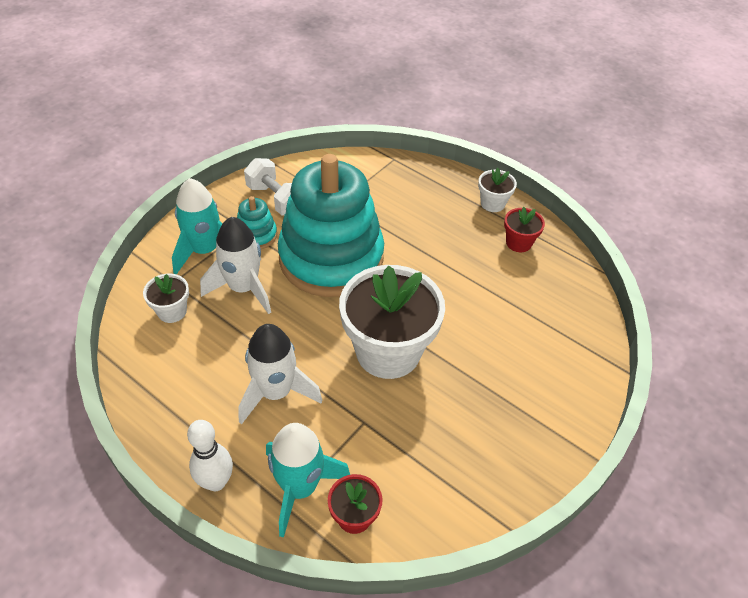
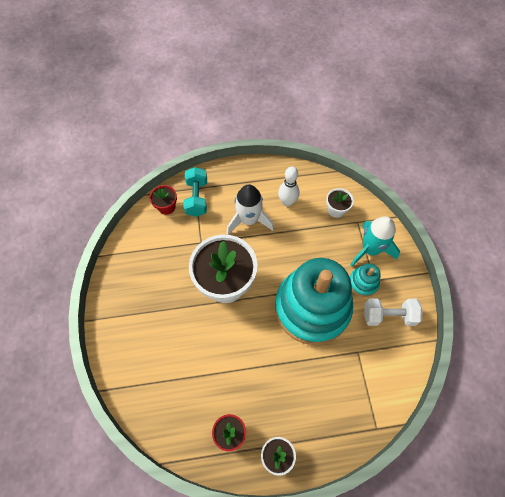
camera: 135 degrees right, 15 degrees up
(216, 482) = (228, 173): white bowling pin -> white bowling pin (287, 202)
(243, 288) = (326, 249): white rocket -> none
(300, 488) = (197, 198): turquoise rocket -> turquoise dumbbell

